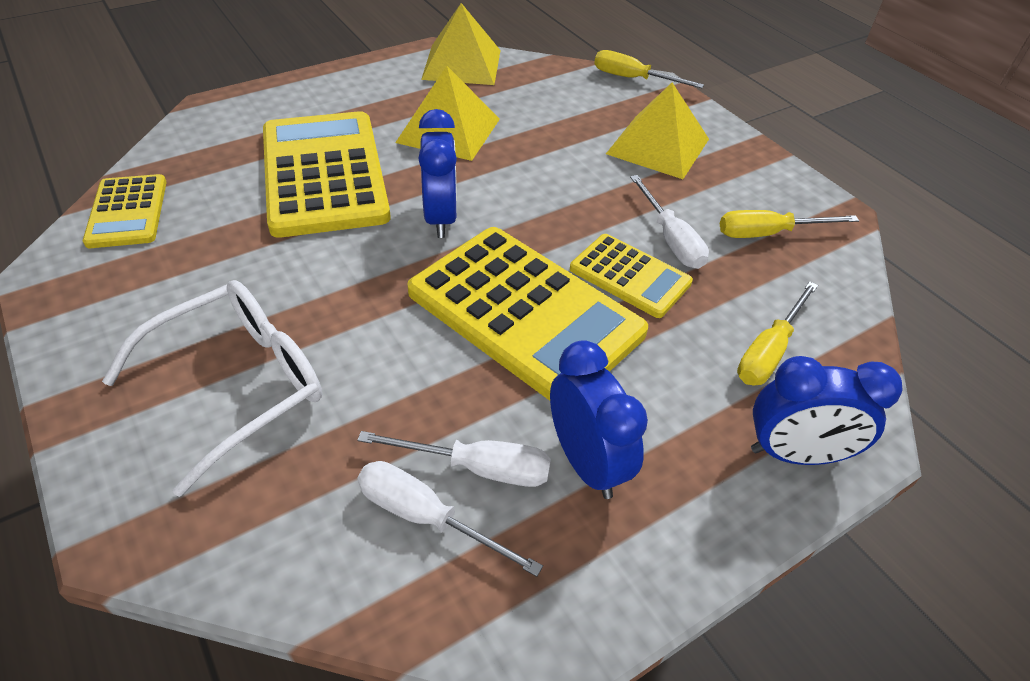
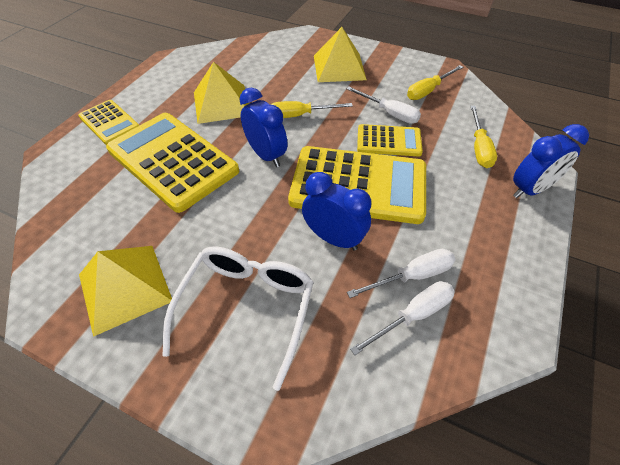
camera: 30 degrees left, 5 degrees up
(128, 212) = (63, 244): yellow calculator -> yellow calculator (110, 123)
(426, 517) = (413, 315): white screwdriver -> white screwdriver turned 150 degrees clockwise
(462, 64) = (191, 61): yellow pyramid -> yellow pyramid (125, 287)
(587, 462) = (456, 244): blue clock -> blue clock (334, 238)
(633, 79) = (293, 35): yellow screwdriver -> yellow screwdriver (300, 115)

